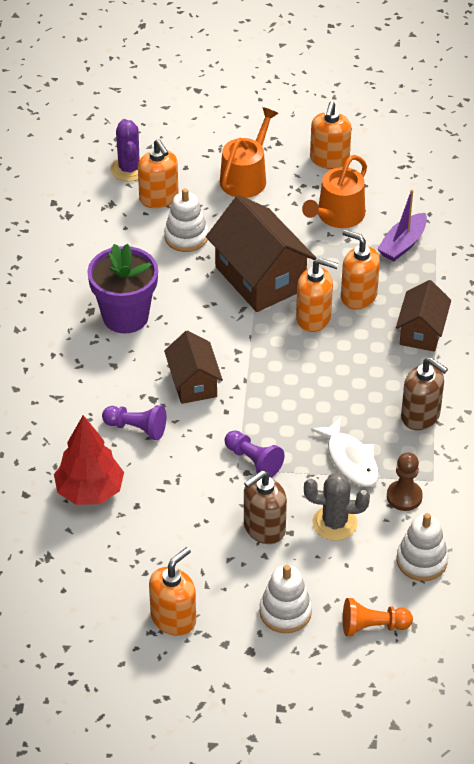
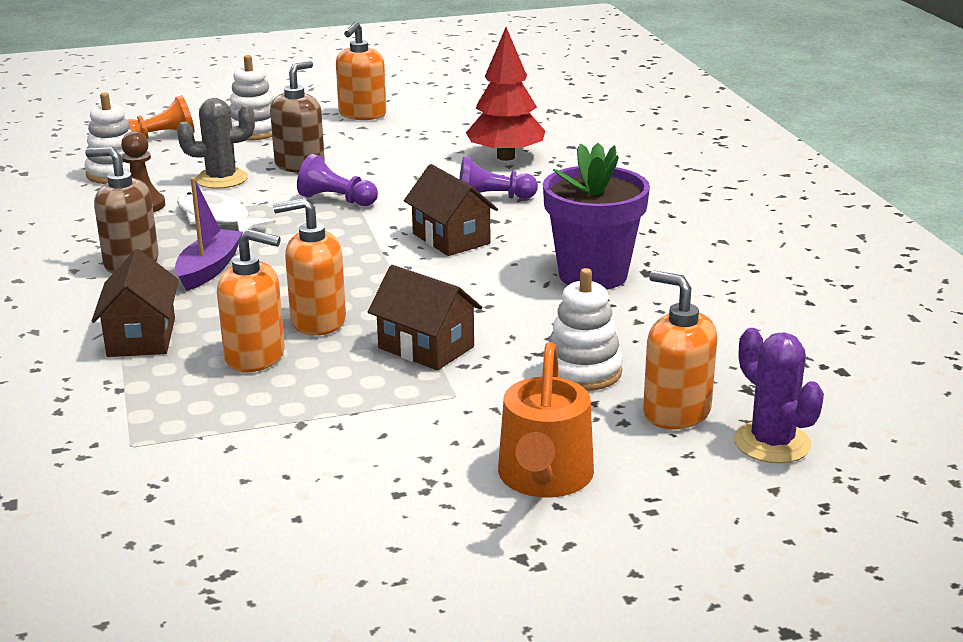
camera: 160 degrees right, 20 degrees down
(260, 278) = (426, 347): brown house -> brown house, size x0.59
(329, 160) = (392, 548): orange soap dispenser -> none
(337, 216) = (333, 454): orange watering can -> none
(403, 244) = (195, 437): purple boat -> purple boat (209, 269)

